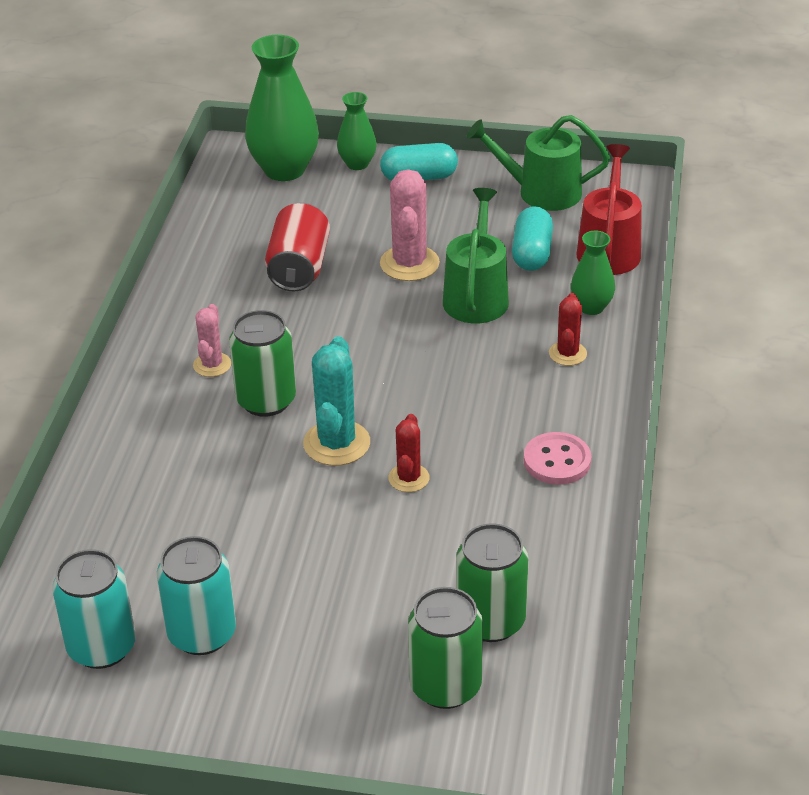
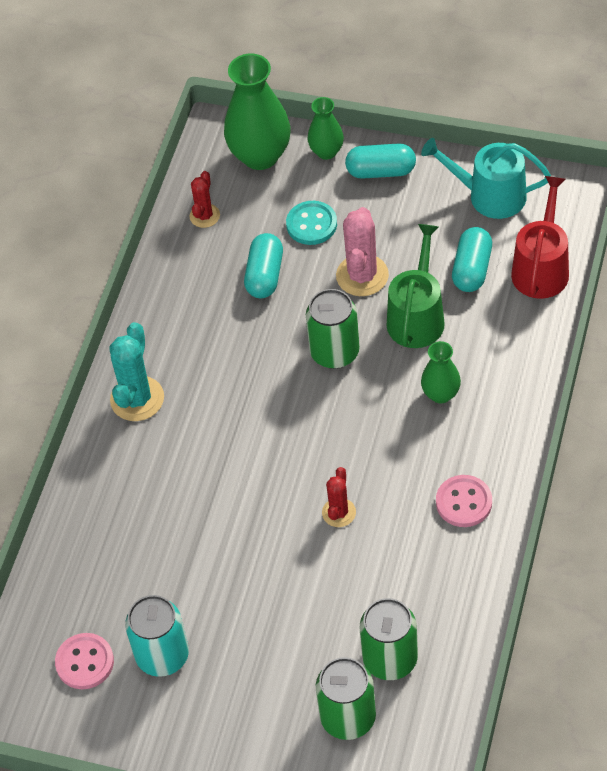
camera: 10 degrees right, 15 degrees up
(101, 647) = (85, 662): turquoise can -> pink button
(212, 365) = (184, 381): pink cactus -> none
(266, 400) = (227, 423): green can -> green can (334, 352)
(299, 268) = (265, 275): red can -> turquoise capsule
(336, 443) = (282, 472): turquoise cactus -> turquoise cactus (137, 399)
(347, 223) = (311, 224): none -> turquoise button
(541, 192) = (490, 195): green watering can -> turquoise watering can
(567, 354) = (488, 387): red cactus -> red cactus (204, 216)
(591, 307) = (516, 335): green vase -> green vase (440, 394)

